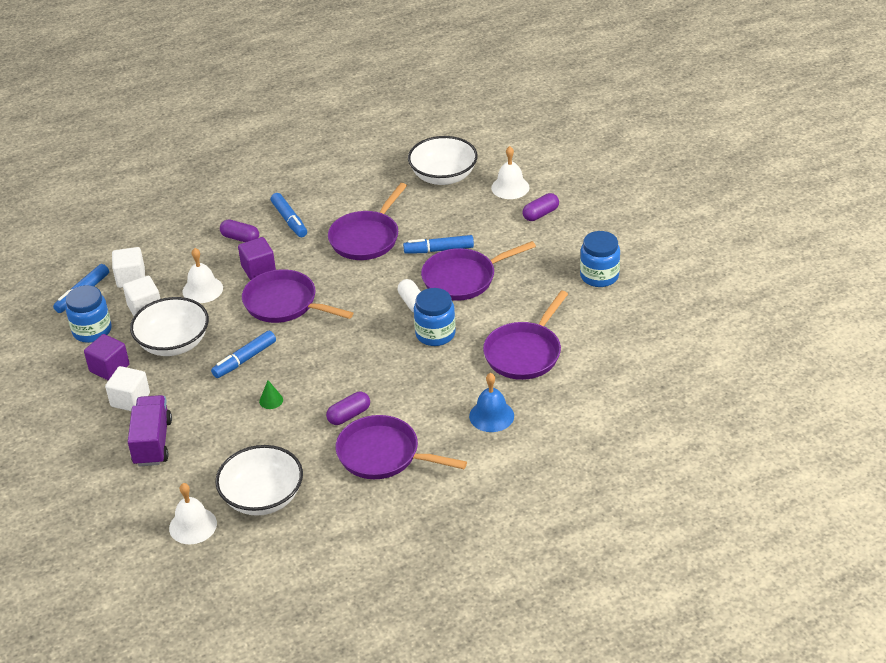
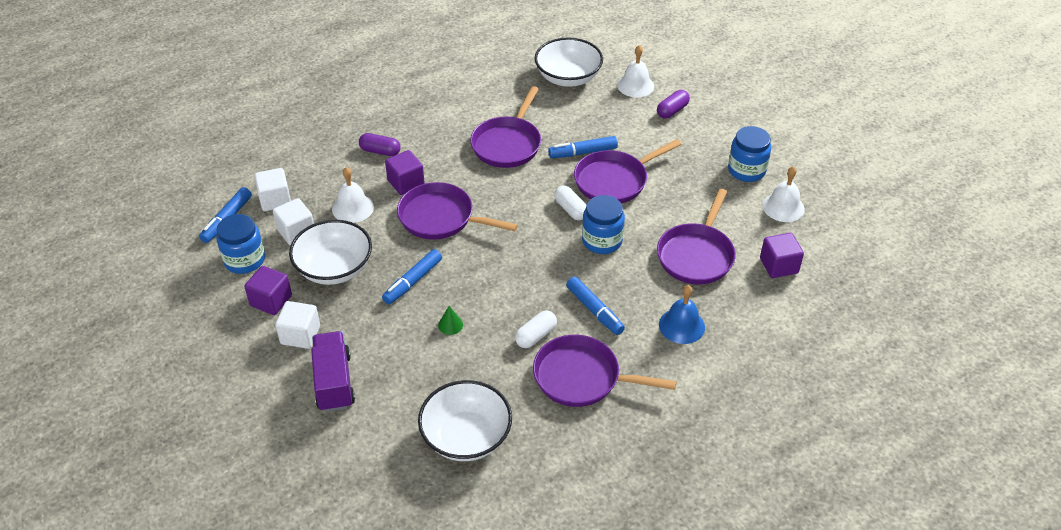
camera: 10 degrees left, 5 degrees up
(193, 525) = (397, 476): white bell -> white bell (783, 207)
(289, 220) = (426, 130): blue marker -> blue marker (594, 310)
(349, 415) = (536, 336): purple capsule -> white capsule
(604, 367) = (778, 266): none -> purple cube

